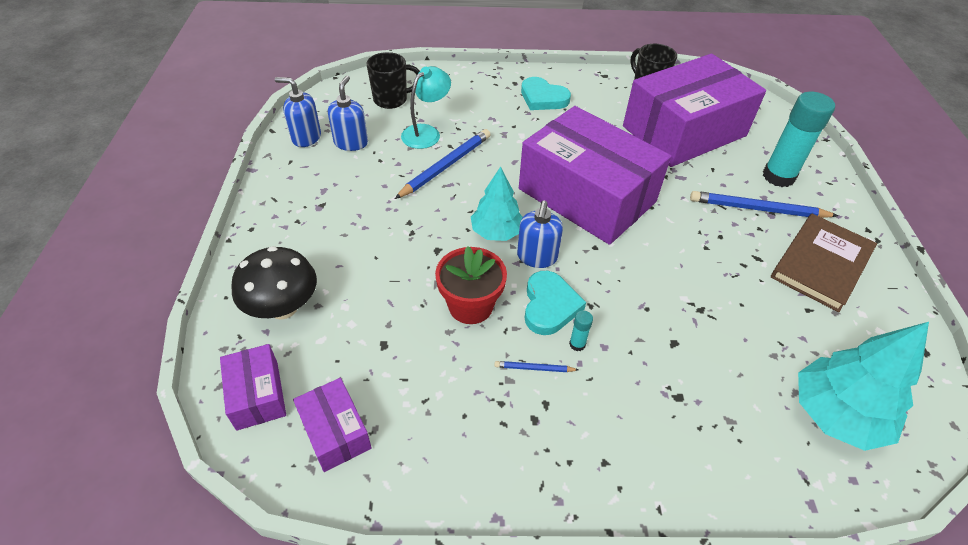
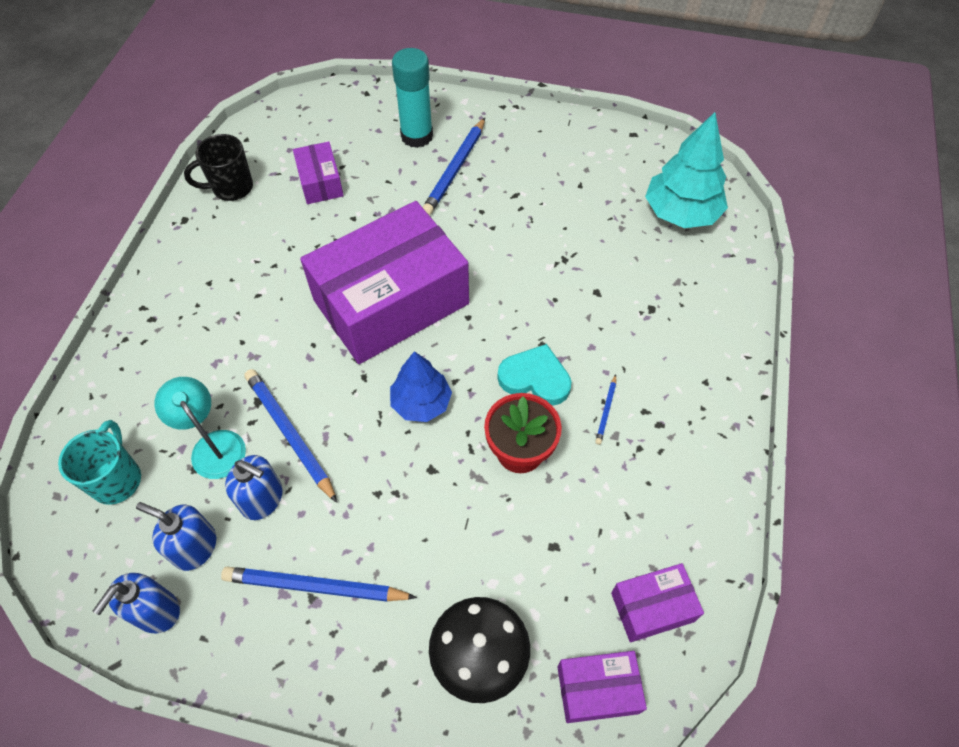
camera: 75 degrees left, 10 degrees up
(330, 204) = (315, 587): none -> blue pencil
(391, 100) = (117, 479): black mug -> turquoise mug
(496, 232) = (421, 403): turquoise tree -> blue tree
(537, 257) = (468, 373): blue soap dispenser -> blue soap dispenser (262, 499)
(543, 98) = (199, 296): turquoise heart -> none
(577, 344) = (585, 368): turquoise glue stick -> none
(684, 131) = (320, 182): purple box -> purple box, size x0.44
(821, 264) = (533, 155): brown book -> none

